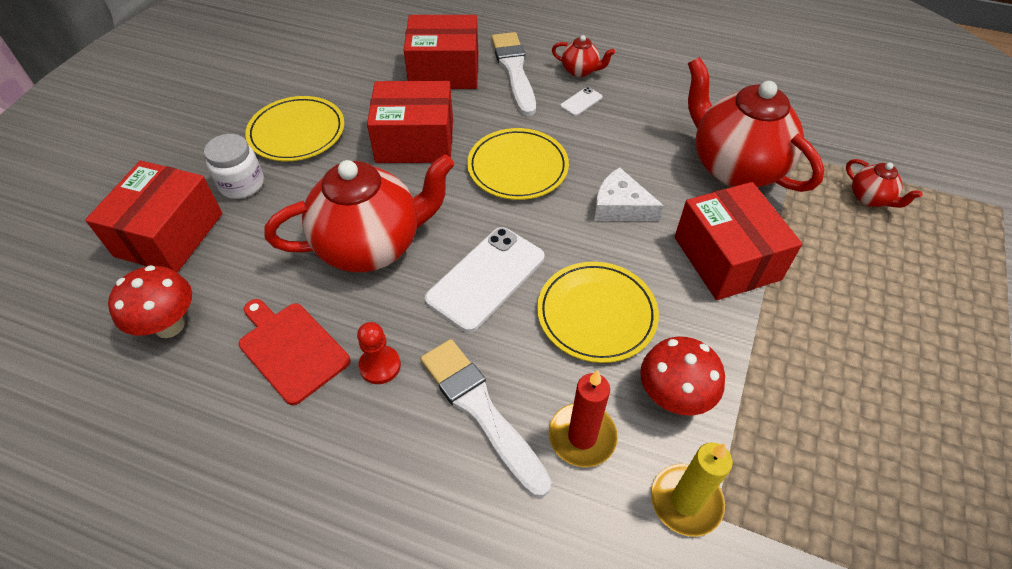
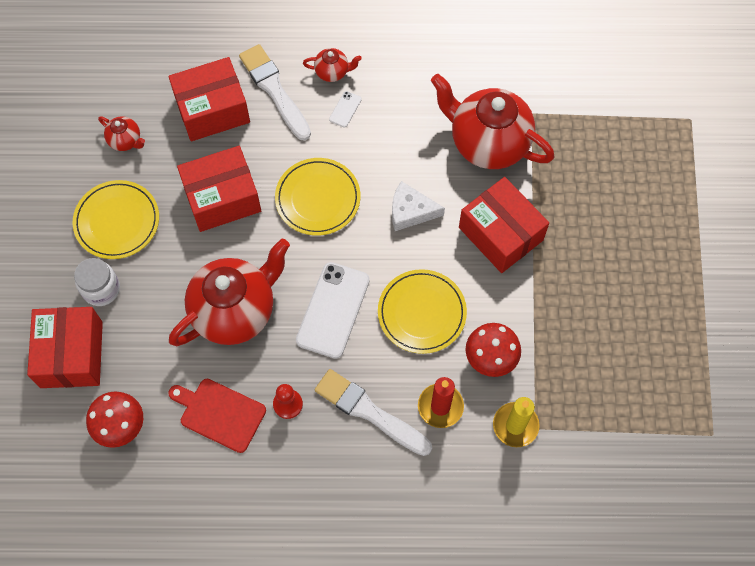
camera: 20 degrees left, 15 degrees up
(870, 198) = (595, 142): red teapot -> red teapot (125, 141)

